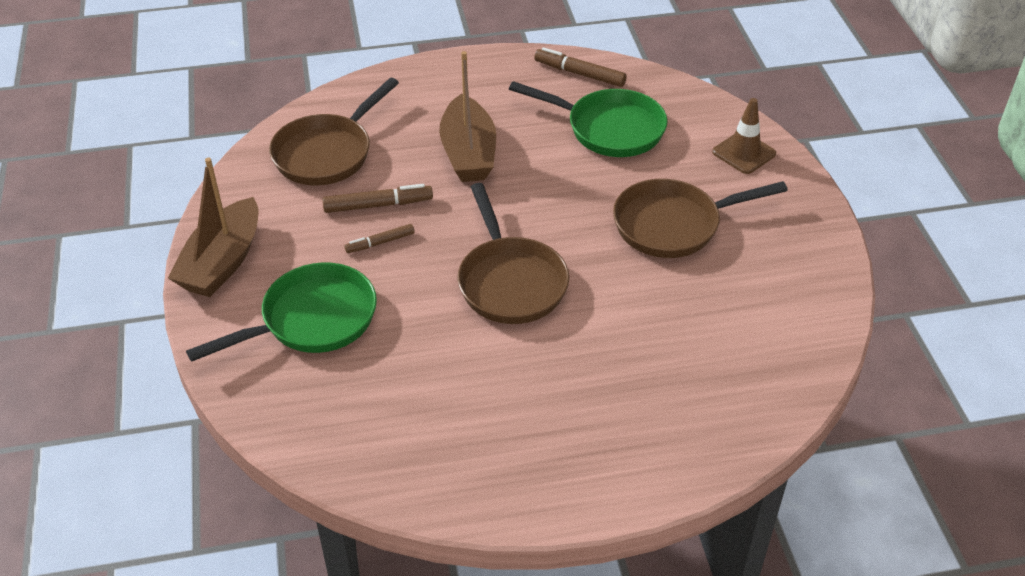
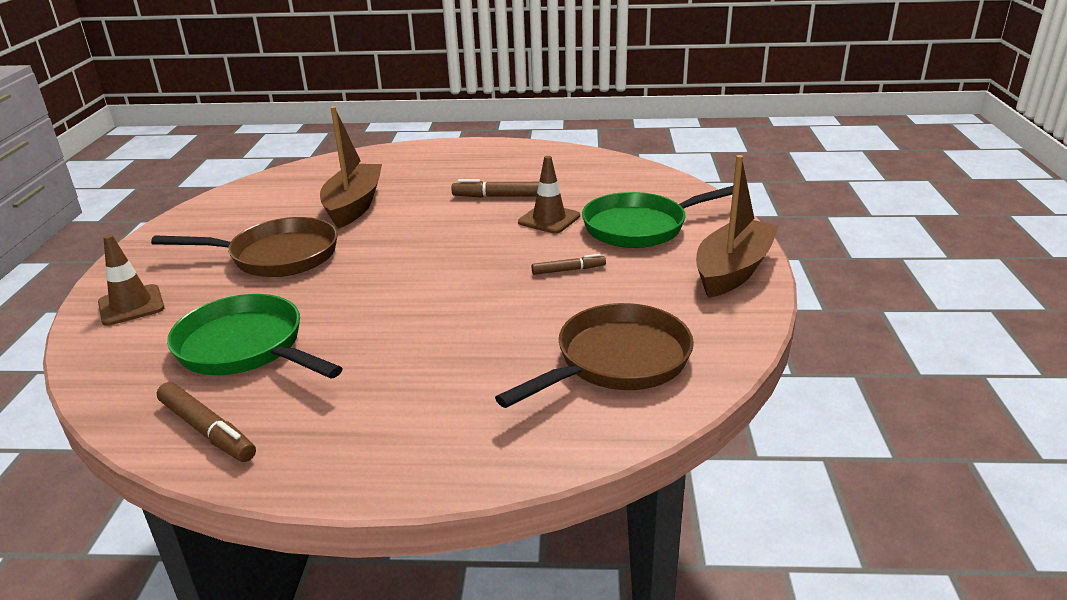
camera: 165 degrees left, 15 degrees down
(378, 205) = (563, 300): brown marker -> brown marker (501, 196)
(417, 321) = (549, 219): none -> brown traffic cone
(468, 153) = (436, 340): brown boat -> brown boat (354, 206)
(510, 282) = (457, 234): brown pan -> none

